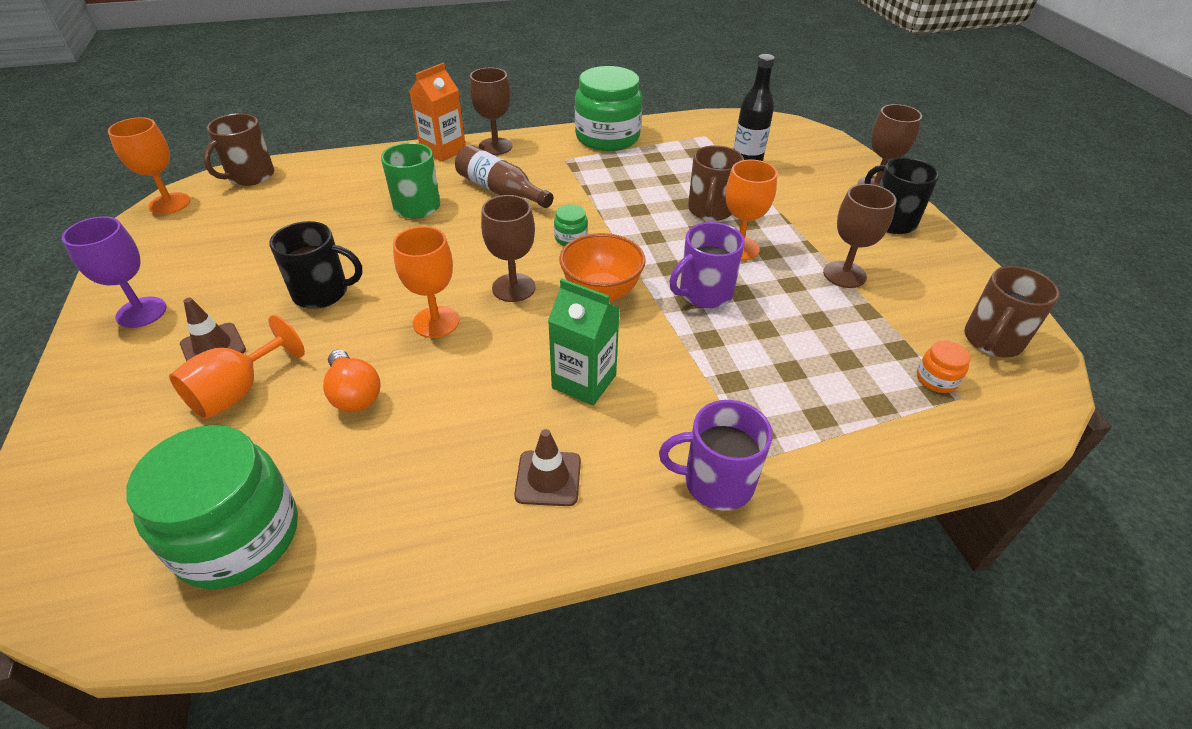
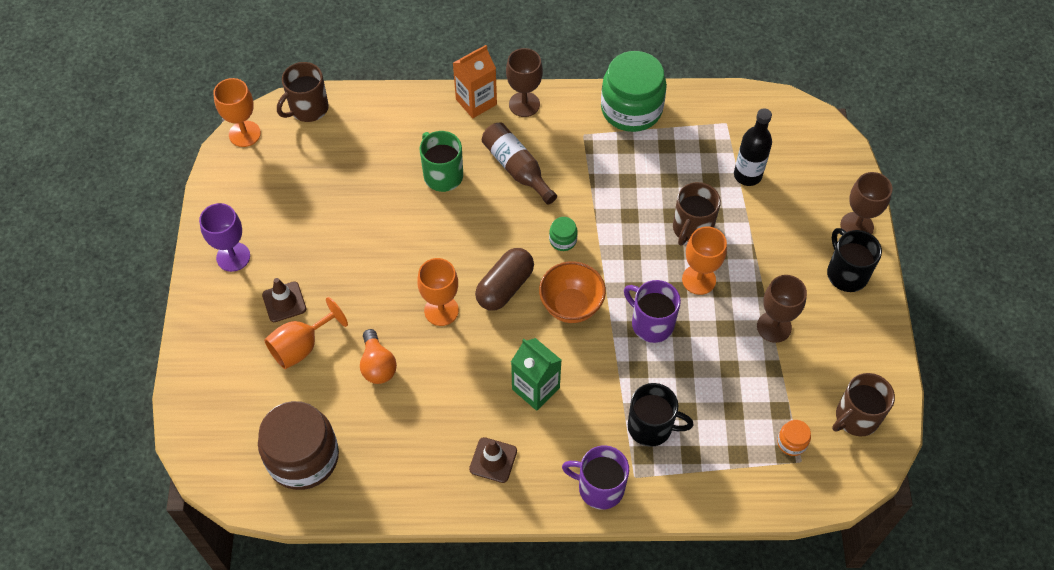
camera: 15 degrees right, 15 degrees up
(237, 536) = (303, 457): green jar -> brown jar
(322, 293) = (361, 263): black mug -> black mug (651, 427)
(513, 288) = (505, 287): brown goblet -> brown capsule
(704, 293) = (651, 323): purple mug -> purple mug turned 60 degrees clockwise

